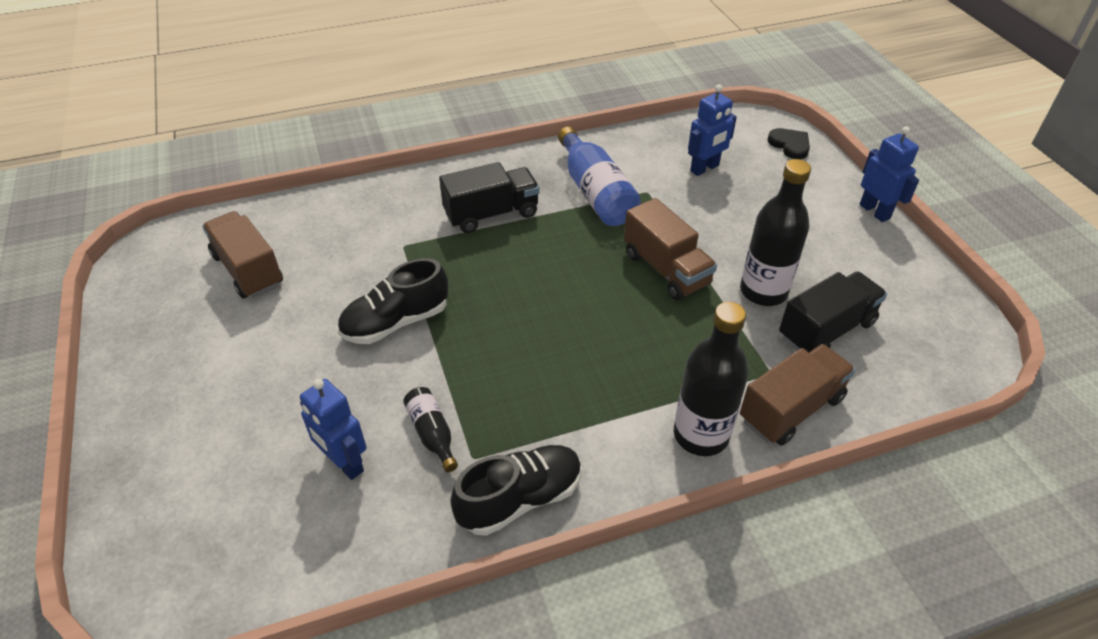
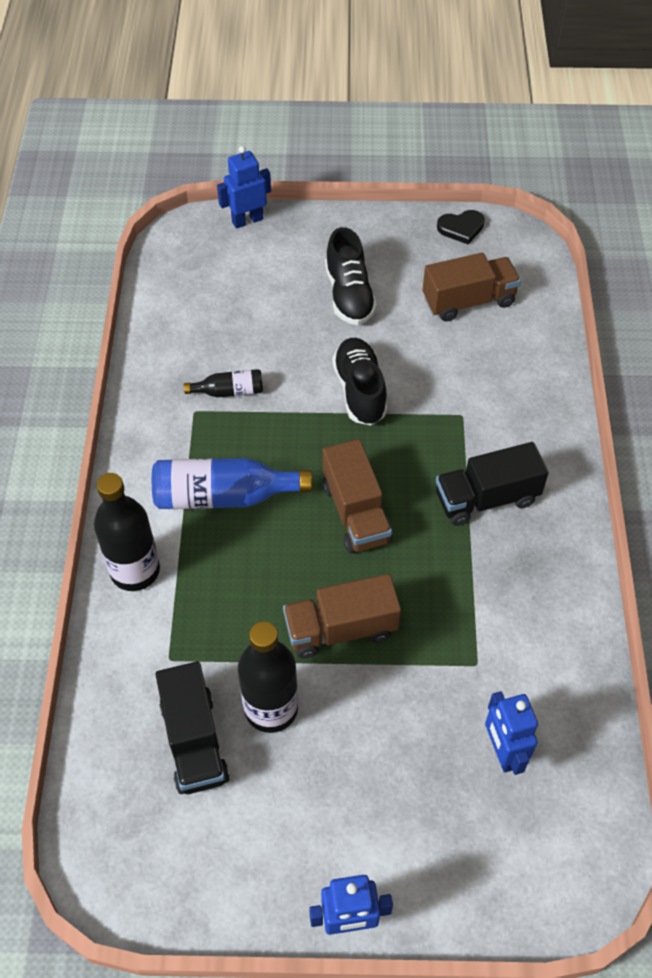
camera: 110 degrees right, 10 degrees up
(344, 463) = (229, 336): blue robot -> blue robot (247, 220)
(491, 214) = (486, 498): black truck -> black truck turned 75 degrees clockwise
(520, 499) = (144, 430): black shoe -> black shoe (349, 295)
(595, 192) = (493, 609): blue bottle -> blue bottle (224, 496)
(790, 145) = (523, 893): black heart -> black heart (461, 228)
(791, 409) = (123, 655): brown truck -> brown truck (356, 513)

